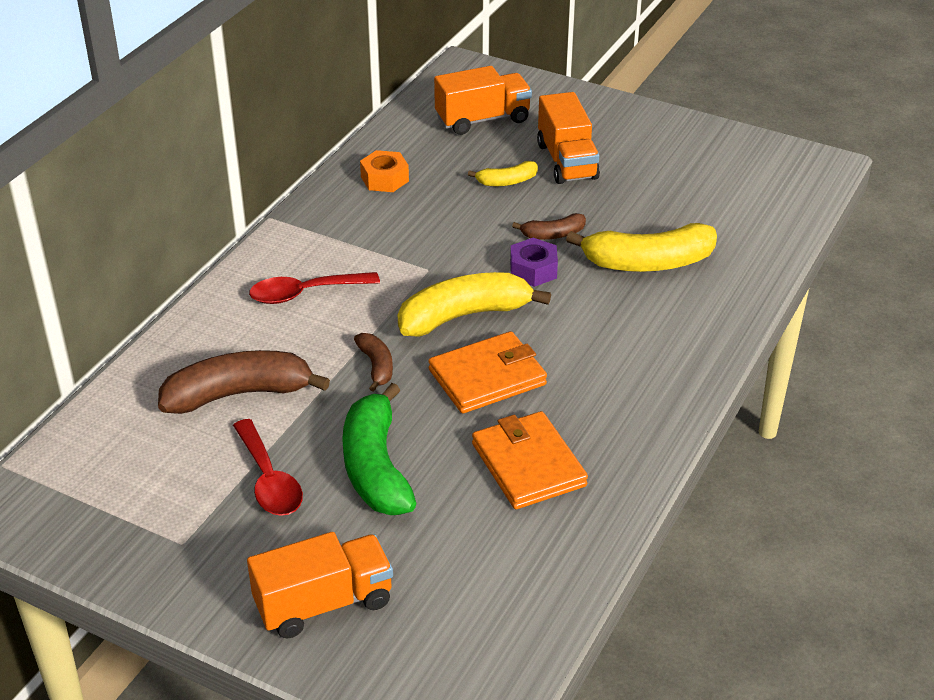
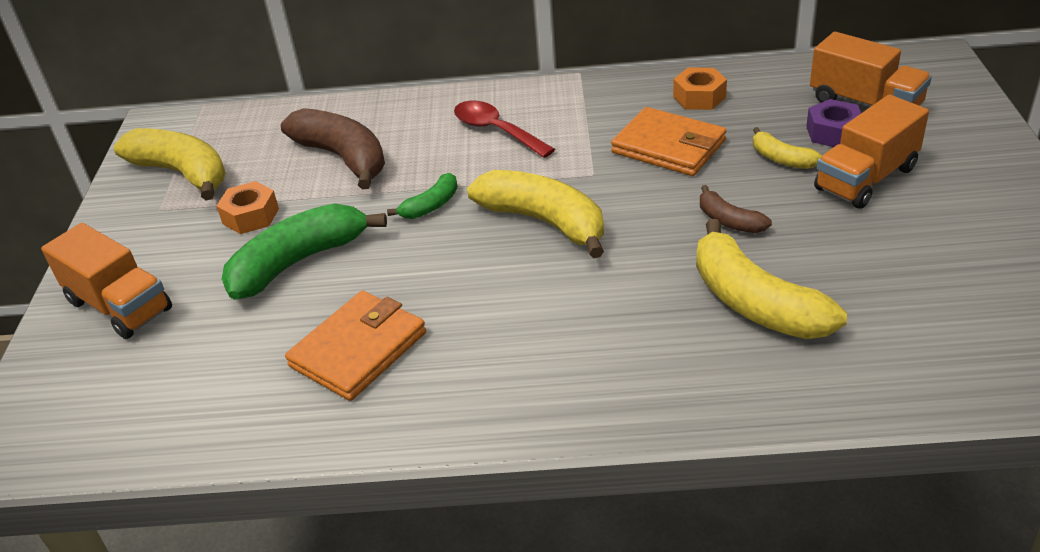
camera: 65 degrees right, 0 degrees up
(132, 511) = (182, 173): none -> yellow banana
(269, 480) = (250, 216): red spoon -> orange nut
(376, 366) = (431, 206): brown banana -> green banana
(487, 377) = (466, 272): orange wallet -> orange wallet (668, 146)
(533, 270) = (657, 232): purple nut -> purple nut (833, 132)

